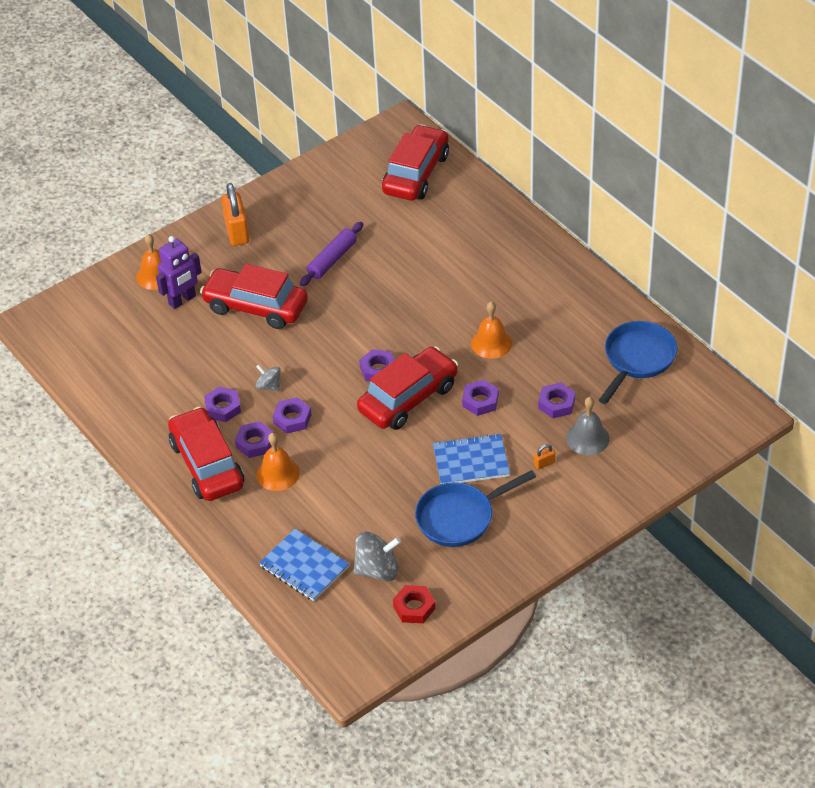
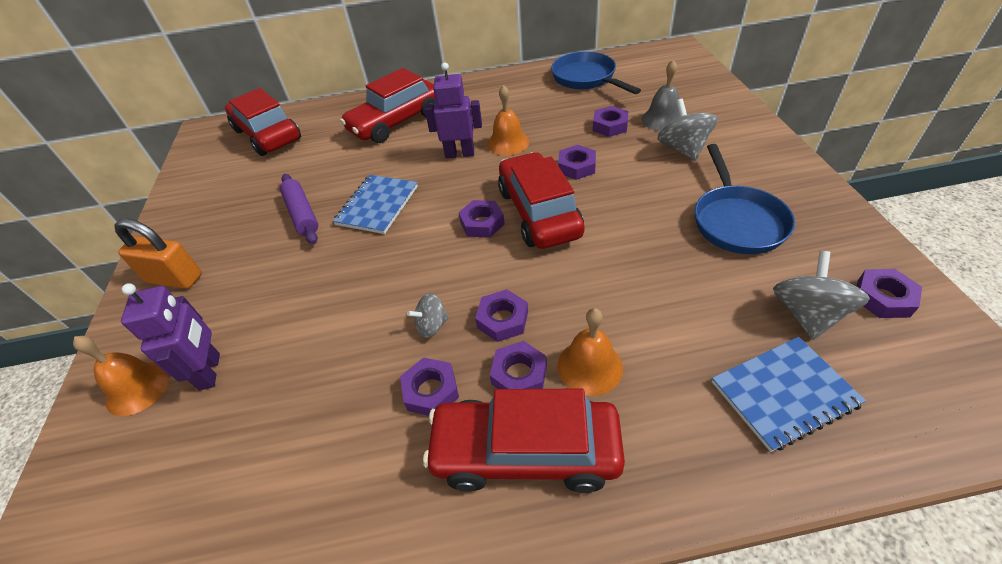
camera: 60 degrees left, 0 degrees up
(256, 307) = (298, 298): red car -> red car (396, 122)
(414, 607) = (883, 298): red nut -> purple nut
(458, 317) = (460, 154): none -> purple robot
(471, 461) = (656, 192): blue notebook -> blue notebook (377, 205)
(544, 464) = (682, 149): orange padlock -> grey spinning top

